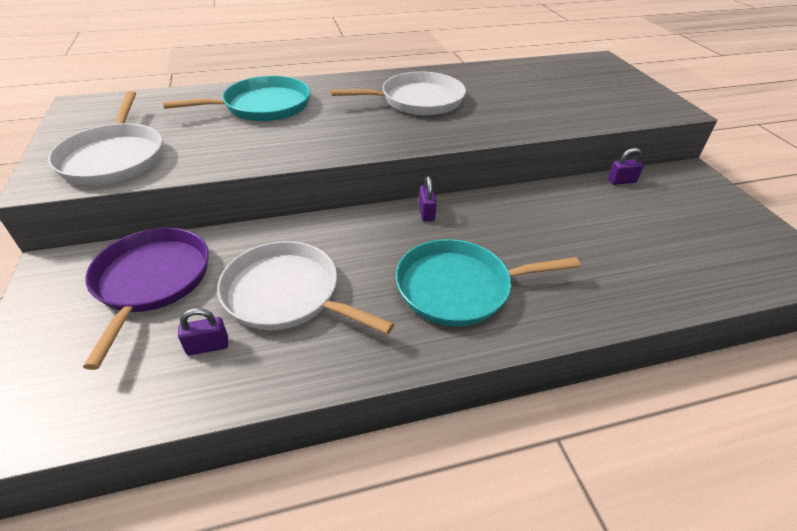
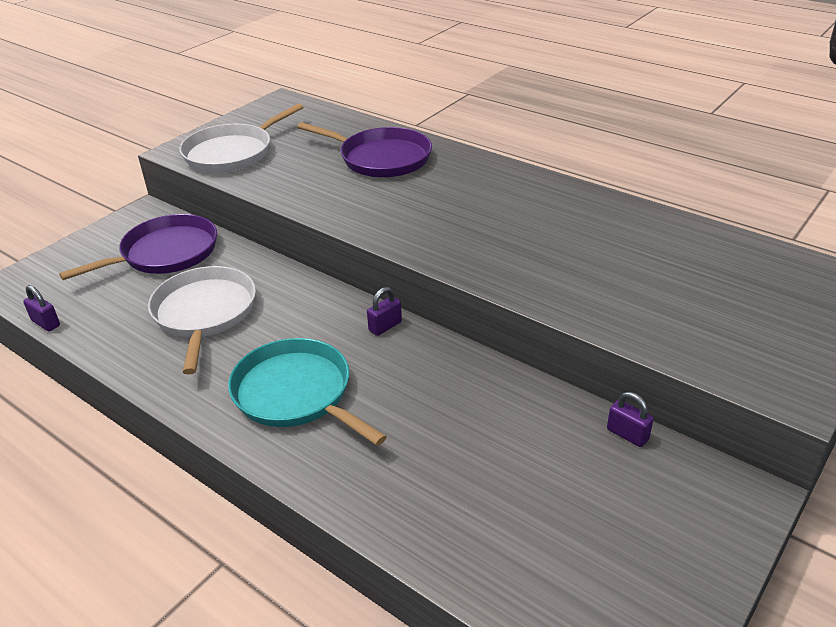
camera: 55 degrees right, 5 degrees down
(208, 346) = (126, 311): purple padlock -> purple padlock (46, 323)
(263, 106) = (381, 158): turquoise pan -> purple pan
(417, 100) = (509, 217): white pan -> none

